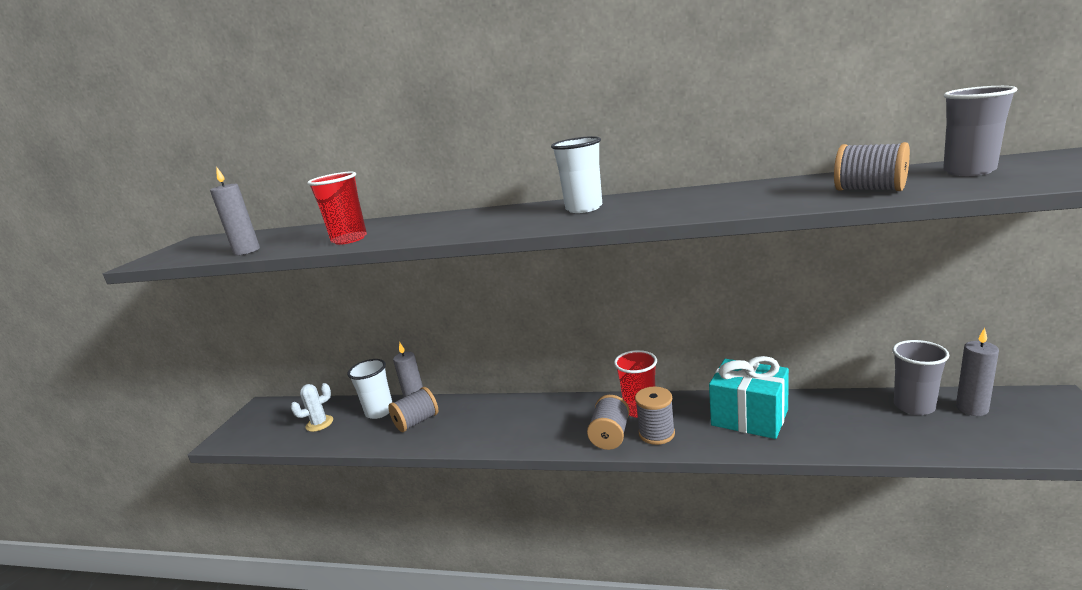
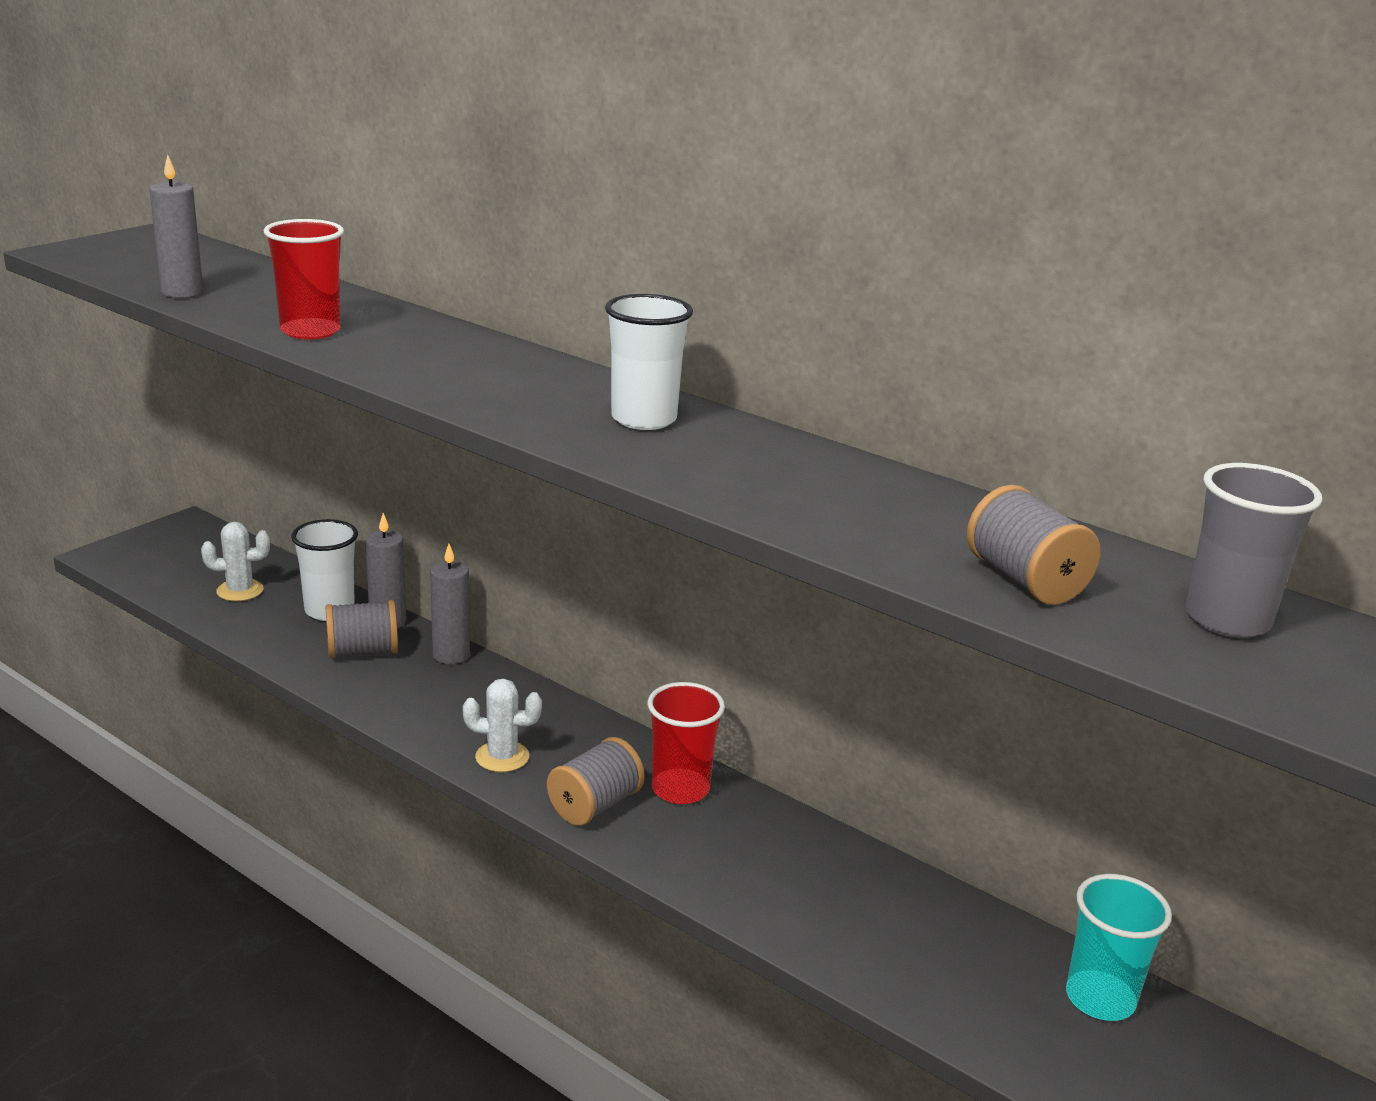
camera: 20 degrees right, 5 degrees up
(541, 436) = (502, 757): none -> white cactus
(656, 434) = (661, 836): grey spool -> none
(749, 417) = (823, 882): turquoise gift -> none
(914, 406) = (1100, 998): grey cup -> turquoise cup
(972, 408) = (1188, 1050): grey candle -> grey candle (451, 655)

